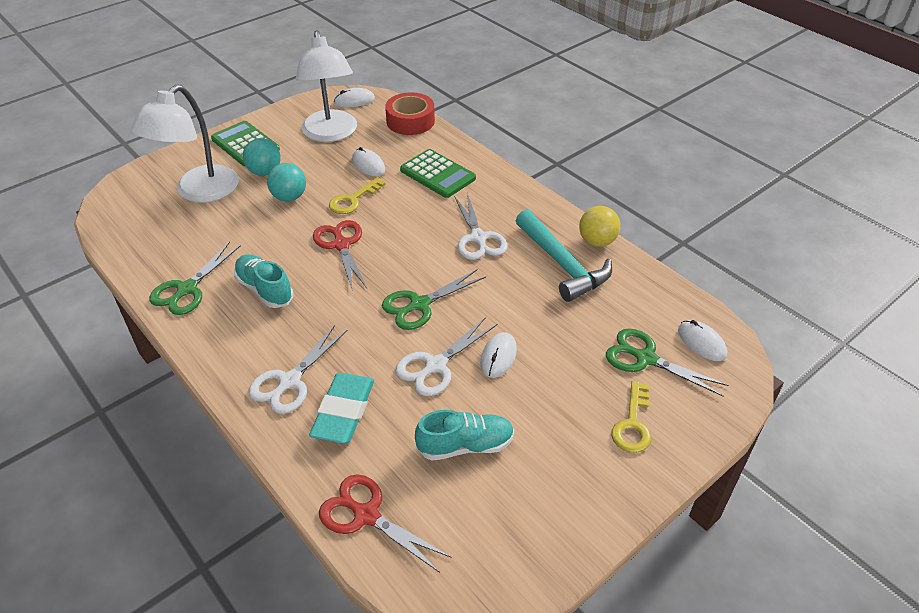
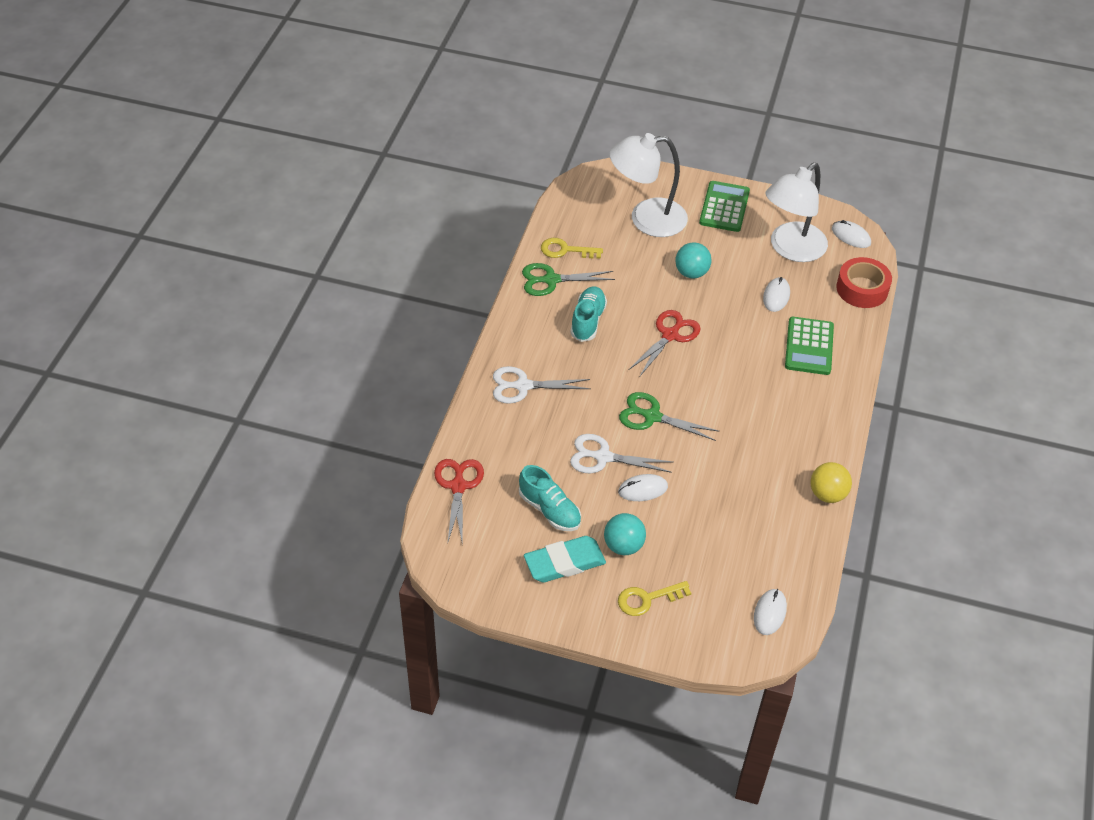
camera: 55 degrees right, 5 degrees up
(264, 172) = (705, 240): turquoise ball -> turquoise ball (623, 546)
(343, 411) = (523, 429): turquoise eraser -> turquoise eraser (564, 562)
(353, 200) = (725, 312): yellow key -> yellow key (565, 250)
(478, 238) = (756, 414): white scissors -> none
(562, 264) = (777, 483): turquoise hammer -> none
(645, 358) = (719, 582): green scissors -> none

